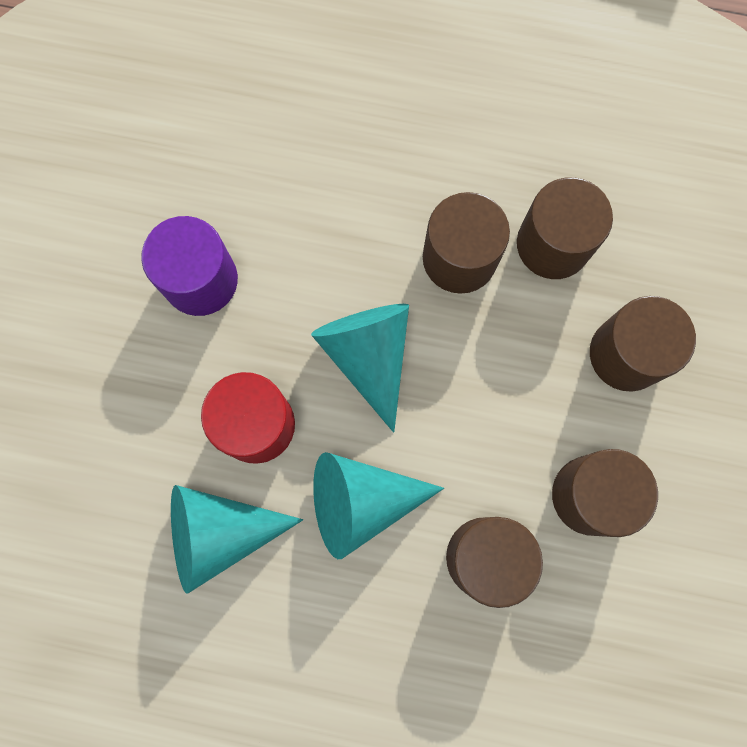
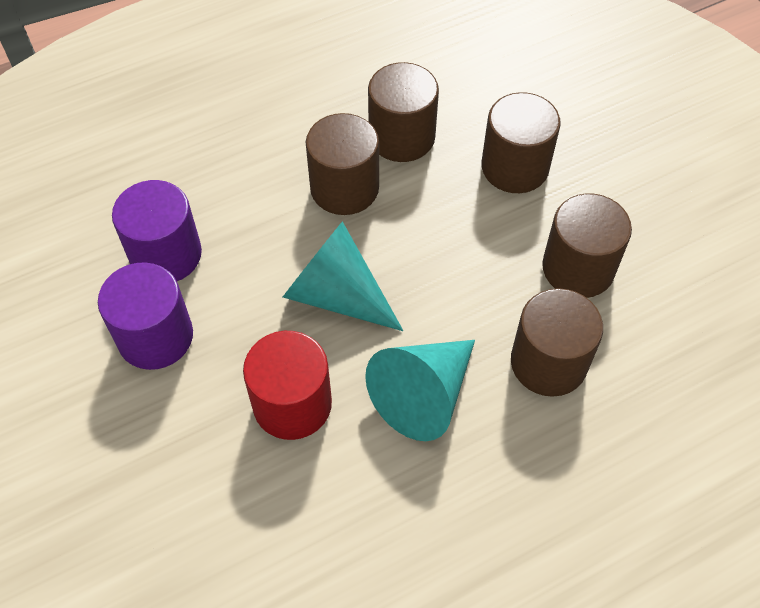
camera: 40 degrees left, 20 degrees down
(219, 533) = (333, 505): turquoise cone -> none
(264, 209) = (166, 254): none -> purple cylinder

